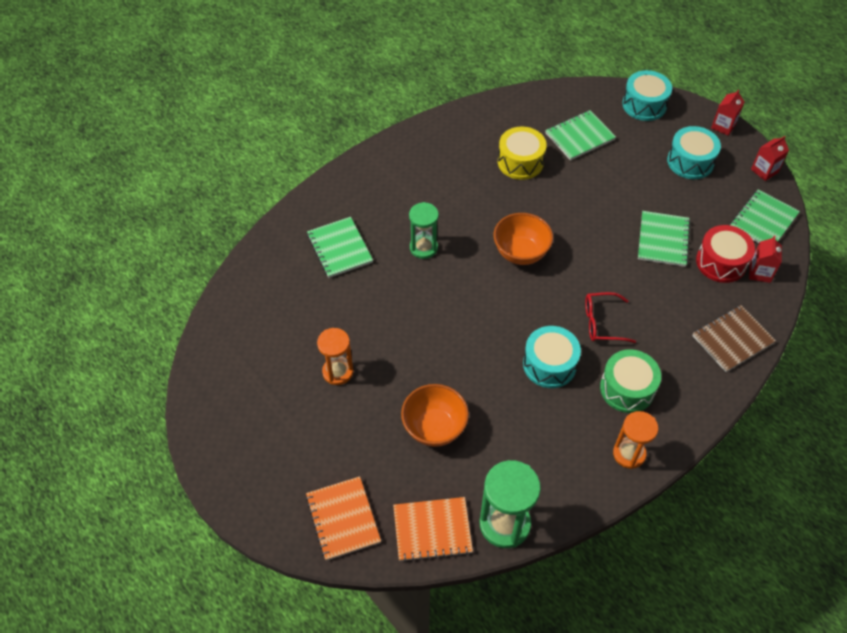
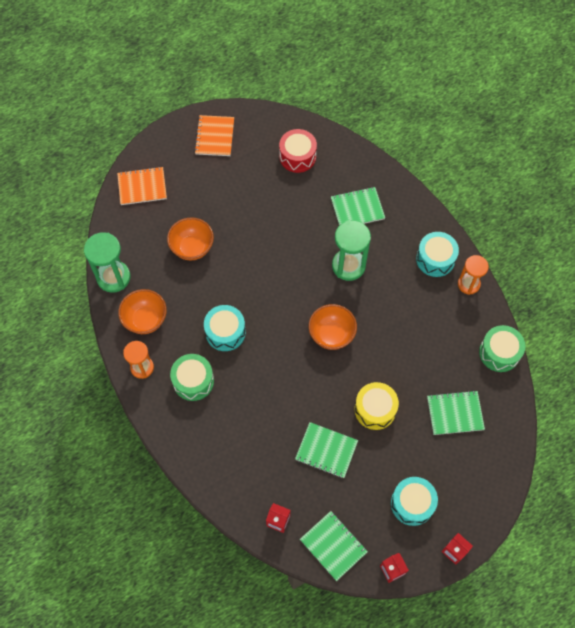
camera: 100 degrees right, 10 degrees up
(338, 372) = (249, 195): orange hourglass -> orange hourglass (468, 284)
(423, 248) = (348, 266): green hourglass -> green hourglass, size x1.51
(432, 530) = (121, 235): orange notebook -> orange notebook (214, 136)
(499, 107) = (499, 353): none -> green drum
(520, 162) = (430, 356): yellow drum -> yellow drum (375, 409)
(559, 465) = (145, 320): none -> orange bowl
(579, 136) = (455, 413): green notebook -> green notebook turned 75 degrees counterclockwise
(602, 323) = (254, 379): red glasses -> none
(644, 105) = (490, 484): turquoise drum -> turquoise drum (435, 259)
(721, 262) = (295, 491): red drum -> red drum (297, 156)
(732, 339) = (218, 474): brown notebook -> none

